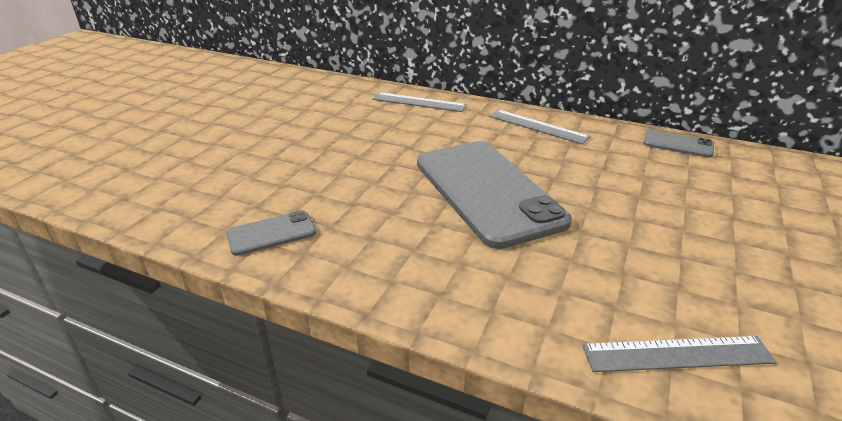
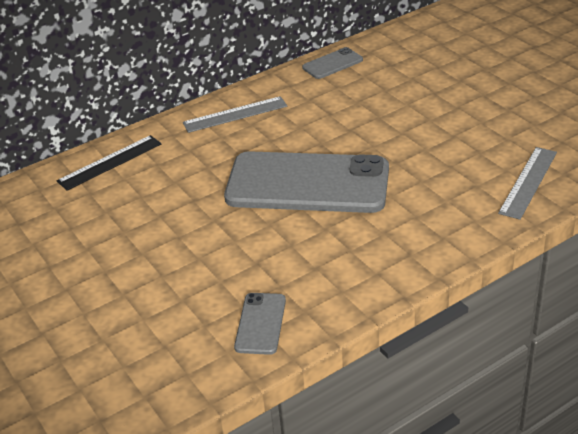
camera: 55 degrees left, 5 degrees up
(419, 102) = (110, 162): grey ruler -> black ruler

